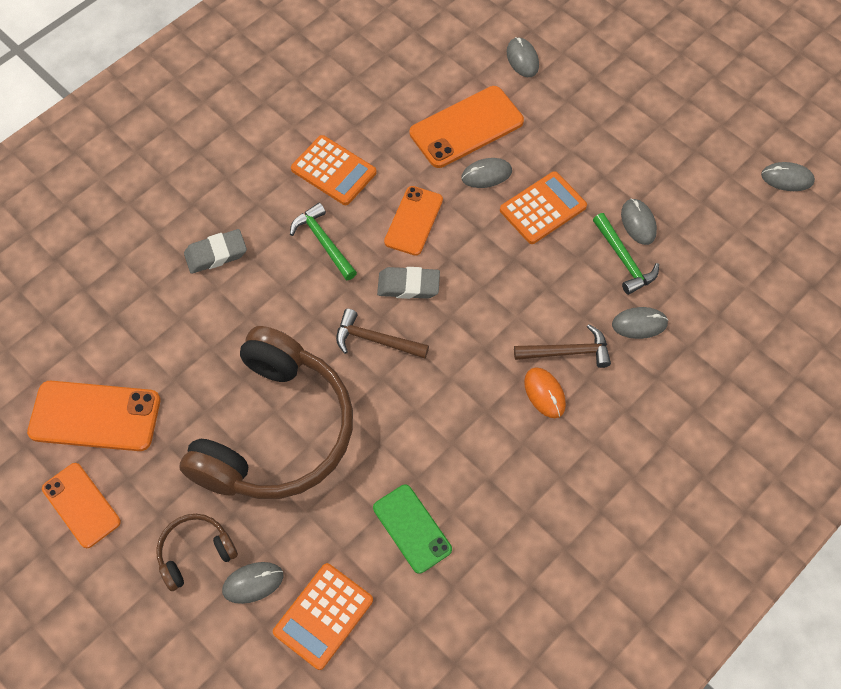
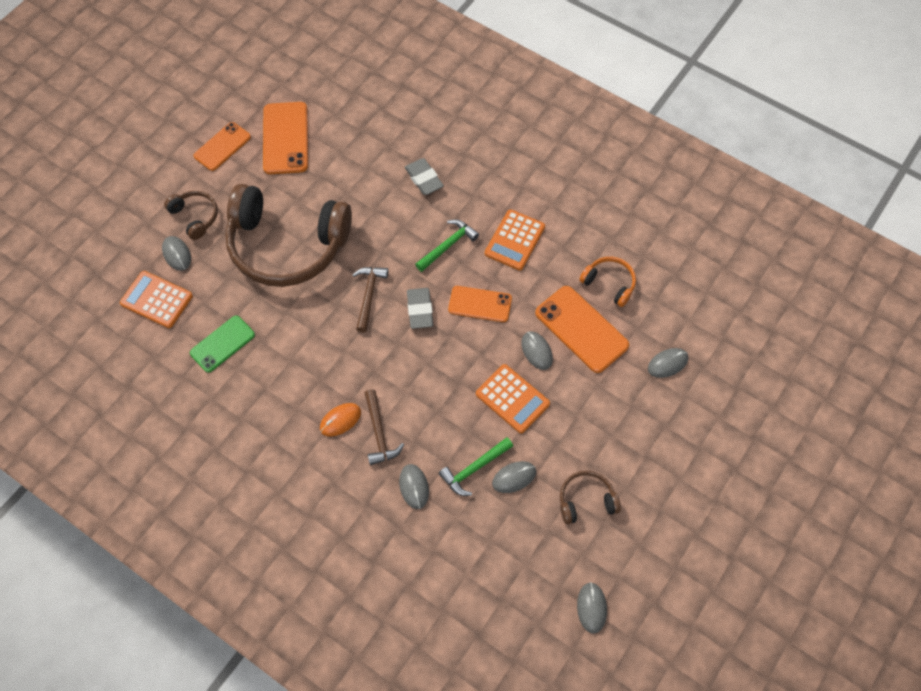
camera: 80 degrees right, 0 degrees up
(414, 90) = (609, 284): none -> orange headphones
(671, 161) = (586, 501): none -> brown headphones

